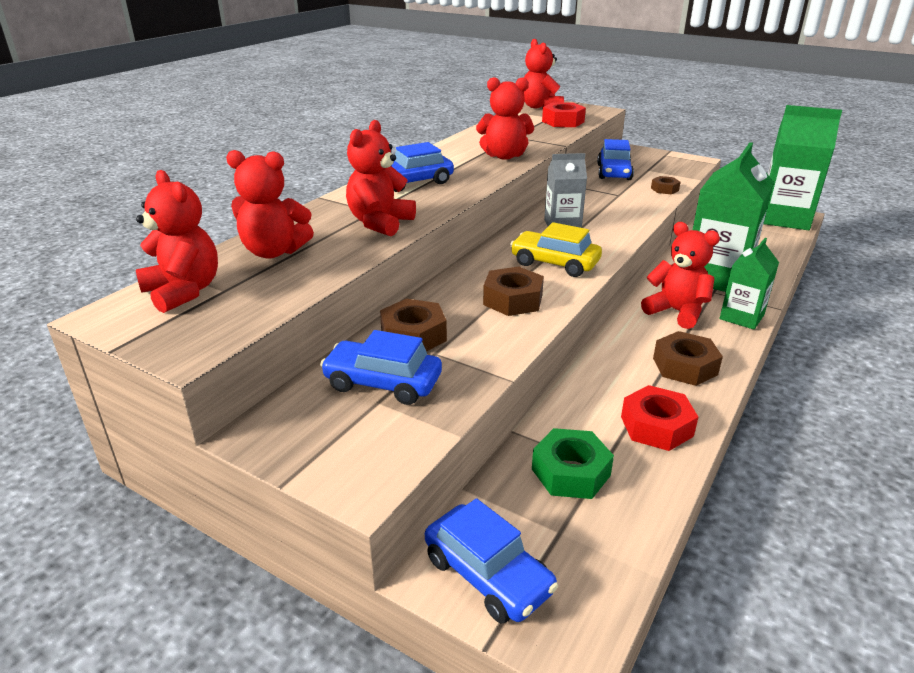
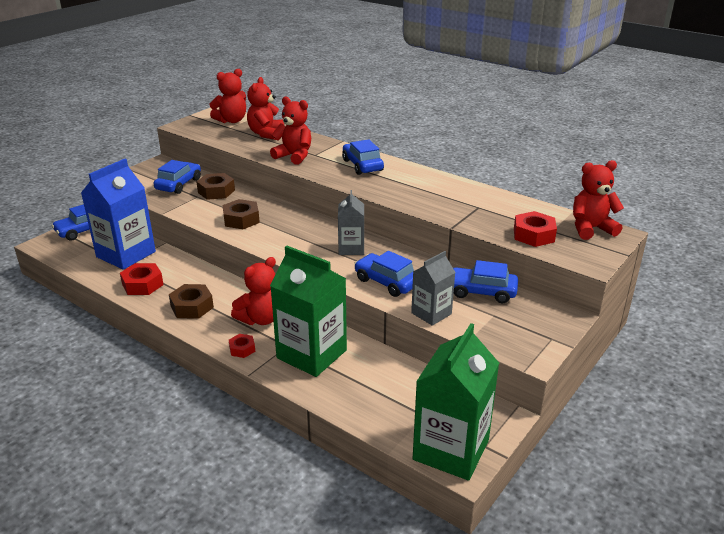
camera: 95 degrees right, 0 degrees up
(504, 156) = (419, 199): red teddy bear -> none
(554, 263) = (285, 238): yellow car -> none
(570, 472) = (126, 254): green nut -> blue carton
(623, 207) = (387, 282): none -> blue car
(664, 189) = (431, 313): brown nut -> grey carton
(741, 317) = (242, 349): green carton -> red nut

